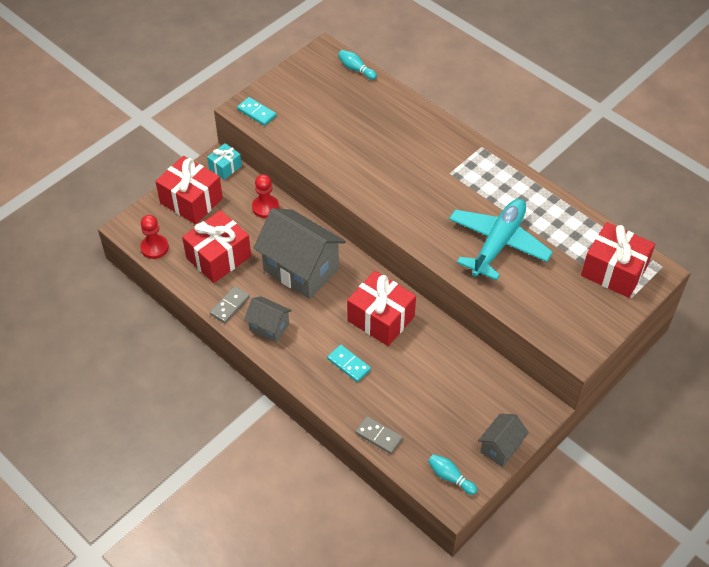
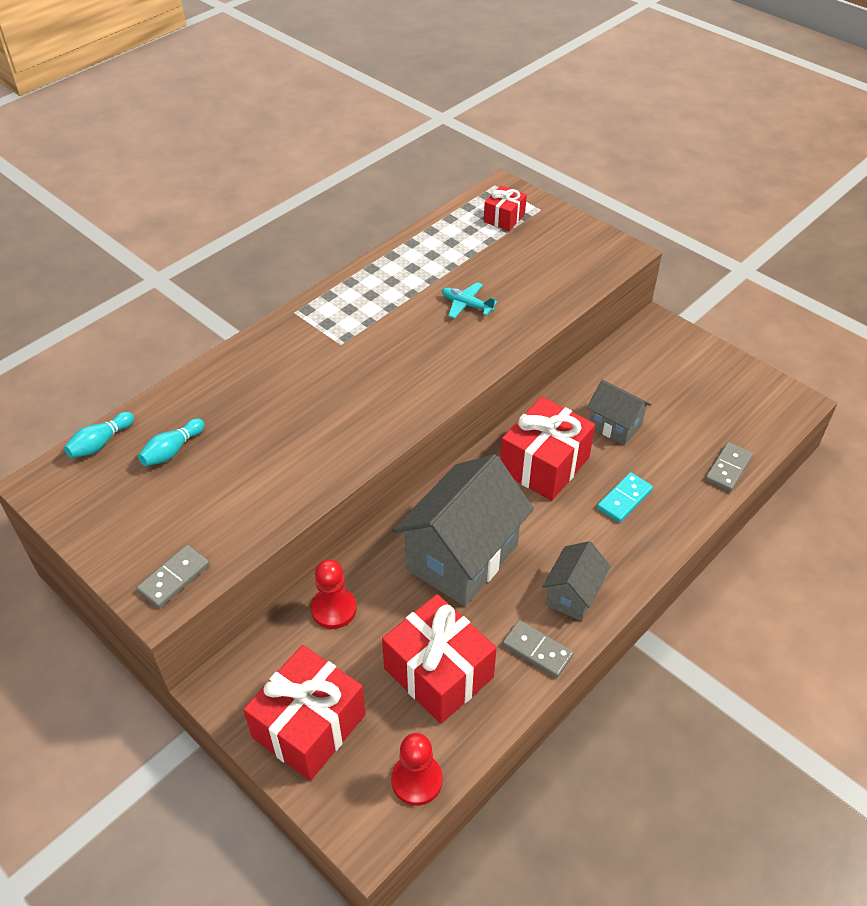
camera: 90 degrees left, 5 degrees down
(225, 167) = (234, 675): turquoise gift -> none
(256, 113) = (174, 578): turquoise domino -> grey domino
(450, 477) = (767, 404): turquoise bowling pin -> turquoise bowling pin (172, 450)
(498, 243) = (466, 305): turquoise plane -> turquoise plane, size x0.42
(500, 447) = (715, 360): grey house -> grey house (615, 426)
(614, 271) = (504, 218): red gift -> red gift, size x0.54

